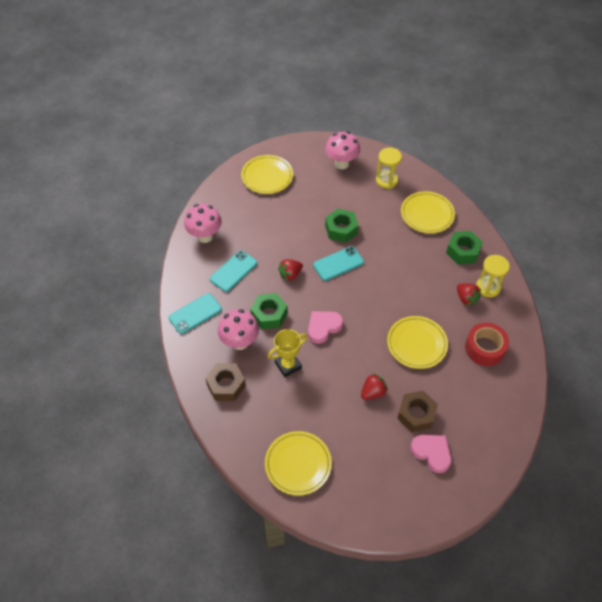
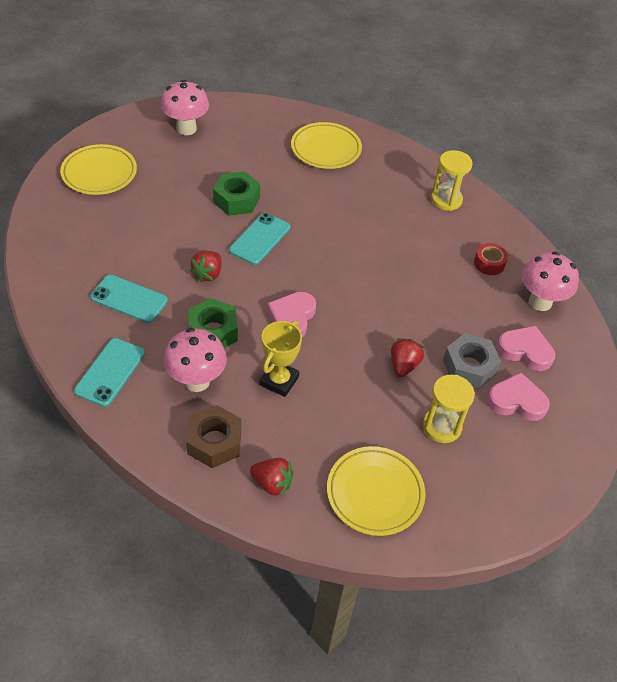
camera: 35 degrees left, 5 degrees down
(205, 236) = (60, 272): pink mushroom -> pink mushroom (540, 302)
(233, 271) = (129, 299): turquoise phone -> turquoise phone turned 75 degrees counterclockwise
(386, 180) = (253, 129): yellow hourglass -> yellow hourglass (441, 426)
(416, 344) = (414, 290): yellow plate -> none
(416, 414) = (469, 367): brown nut -> grey nut
(463, 251) = (393, 173): green nut -> none
(464, 422) = (525, 351): none -> pink heart
(466, 298) = (432, 220): red strawberry -> red strawberry (272, 483)
(484, 348) = (489, 263): red tape -> red tape, size x0.60

